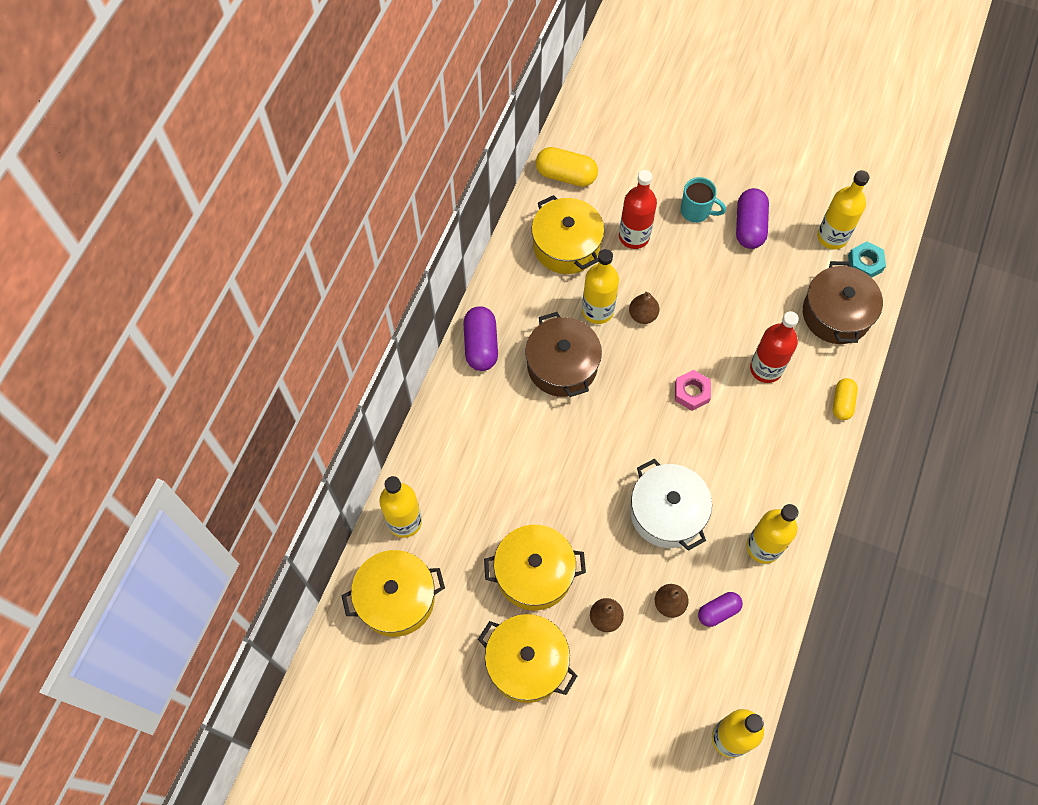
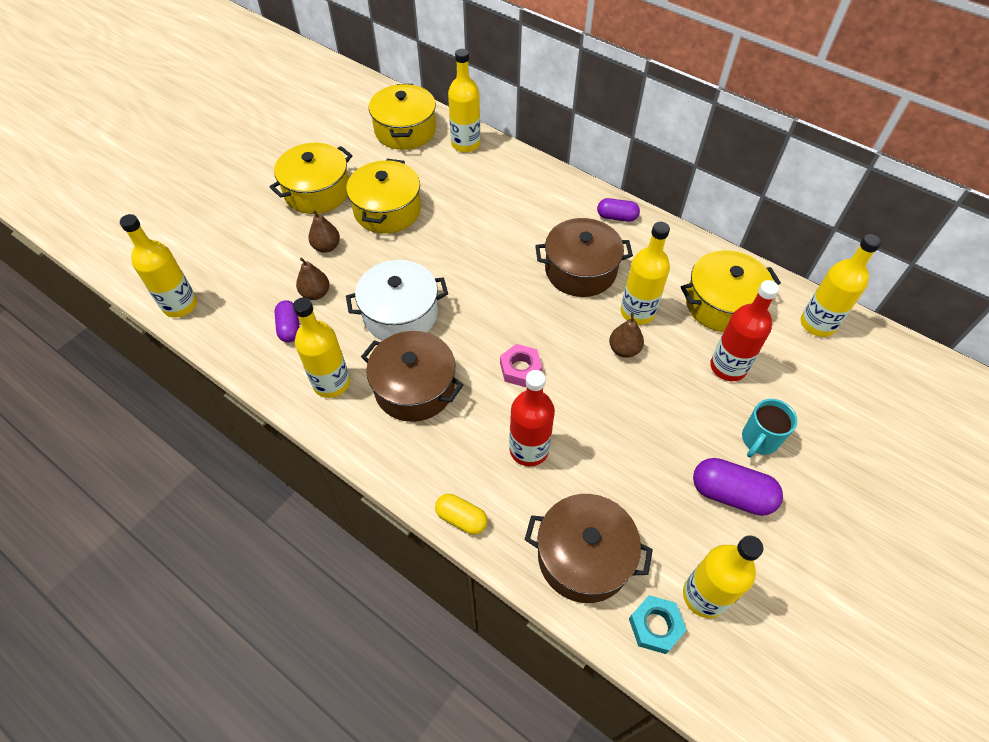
camera: 105 degrees right, 10 degrees down
(481, 345) = (616, 217): purple capsule -> purple capsule, size x0.64
(566, 175) = (817, 324): yellow capsule -> yellow bottle
(742, 474) = (414, 388): none -> brown pot

